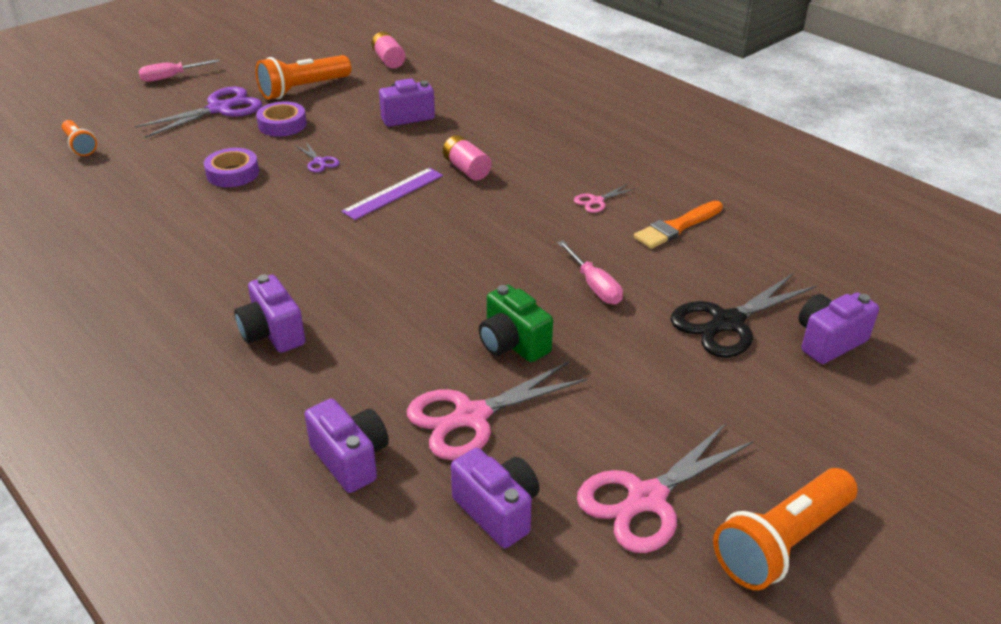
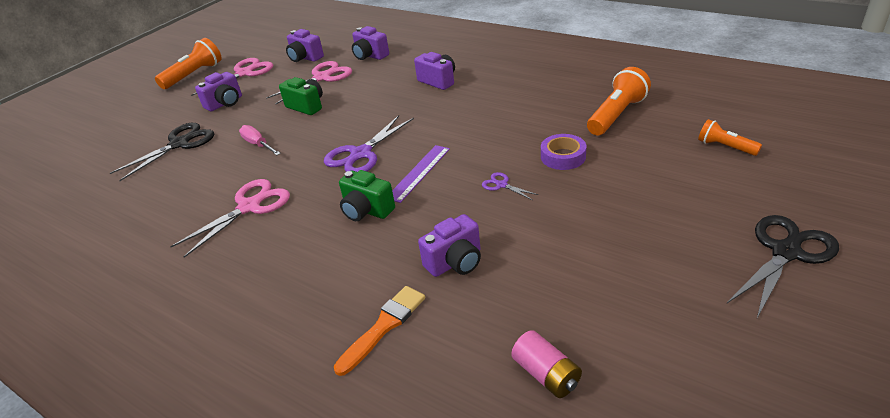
camera: 170 degrees right, 0 degrees up
(171, 77) = (785, 252): pink screwdriver -> black scissors
(219, 109) = (662, 219): purple scissors -> purple scissors (361, 154)
(282, 125) = (575, 216): purple tape -> none
(303, 89) = (606, 275): orange flashlight -> orange flashlight (616, 115)
(466, 169) = (366, 210): pink battery -> green camera
(597, 201) = (249, 207): pink scissors -> pink scissors, size x2.10
(677, 227) = (188, 199): orange brush -> orange brush (384, 326)
(828, 341) = (124, 148): purple camera -> purple camera (225, 103)

